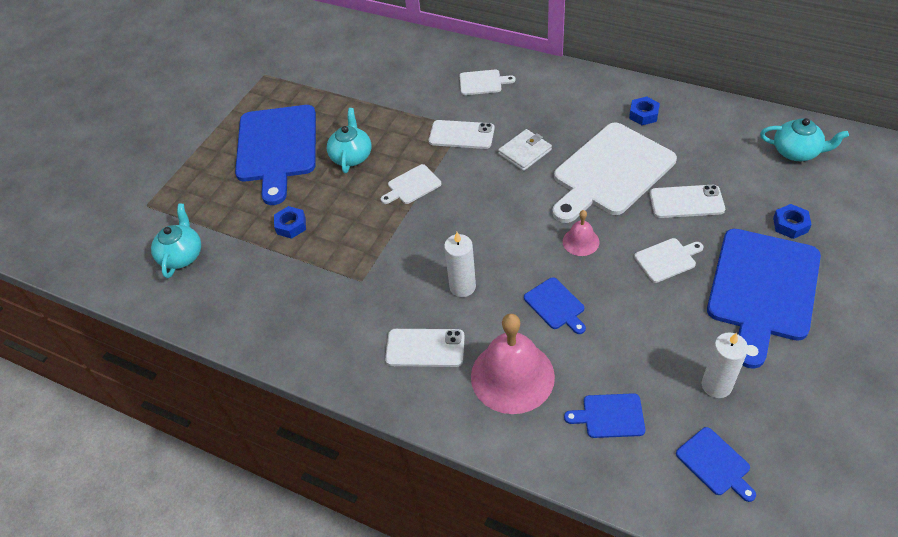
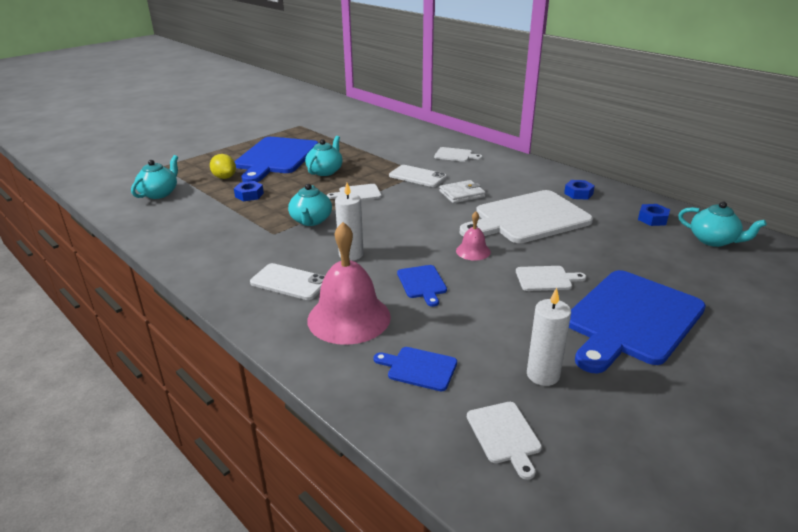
camera: 15 degrees right, 20 degrees down
(240, 203) = (224, 177): none -> yellow lemon
(389, 247) = (311, 221): none -> turquoise teapot
(686, 202) = (587, 248): white phone -> none
(715, 463) = (504, 435): blue cutting board -> white cutting board
(790, 225) = (684, 283): blue nut -> blue nut (652, 219)

